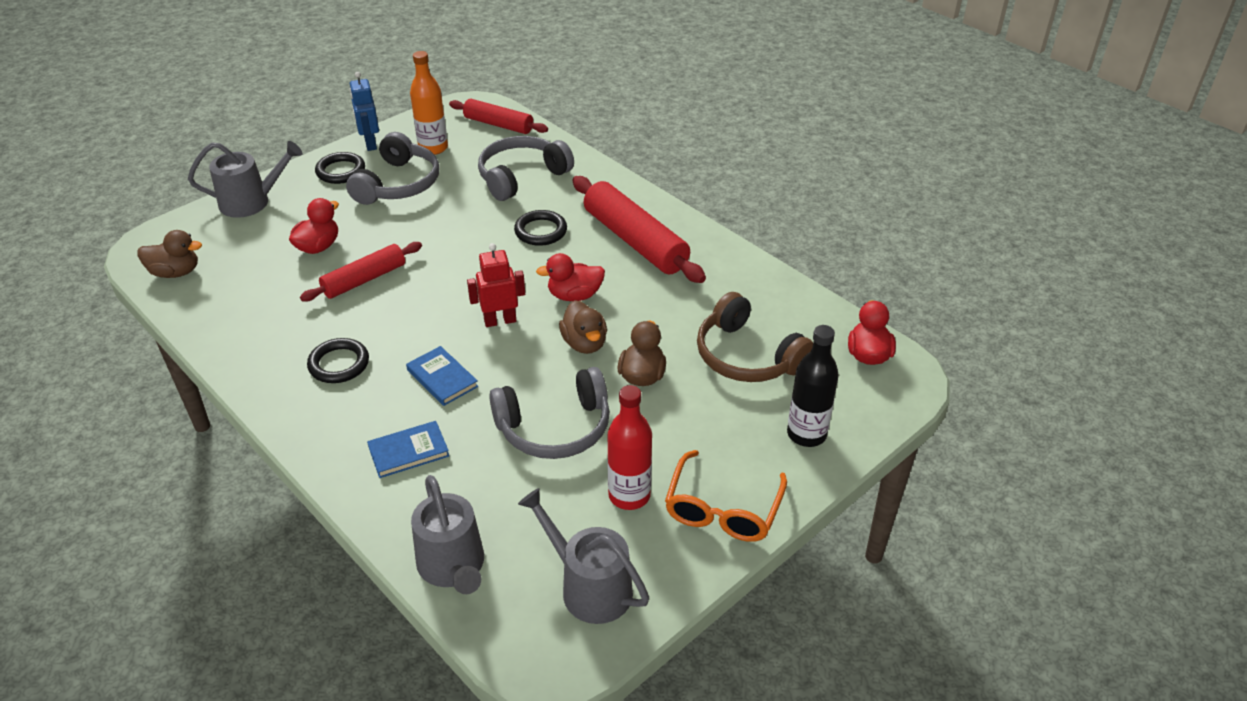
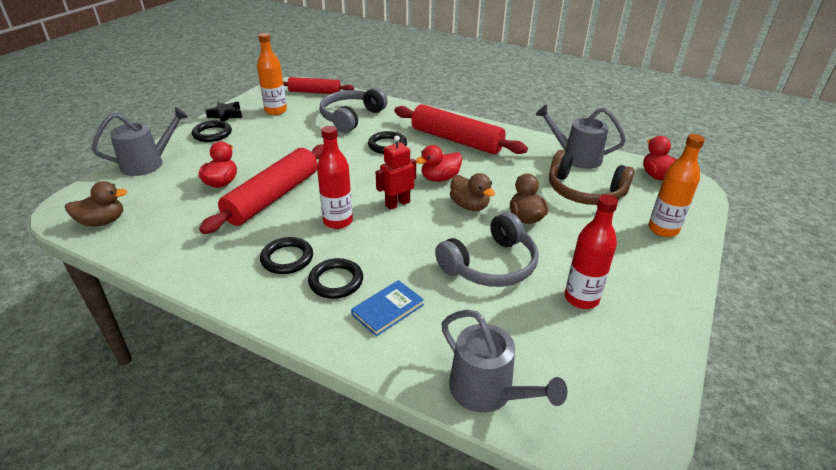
camera: 20 degrees left, 5 degrees down
(364, 280) = (273, 197): red rolling pin -> red rolling pin, size x1.60
(370, 144) = (226, 115): blue robot -> black star
(374, 405) = (336, 281): none -> black ring
(398, 184) = (263, 135): grey headphones -> none
(418, 329) = (338, 221): none -> red bottle
(442, 378) = (379, 250): blue book -> none
(589, 587) = (607, 375): grey watering can -> grey watering can (576, 157)
(723, 509) = (653, 291): orange glasses -> none
(806, 434) = (663, 229): black bottle -> orange bottle

